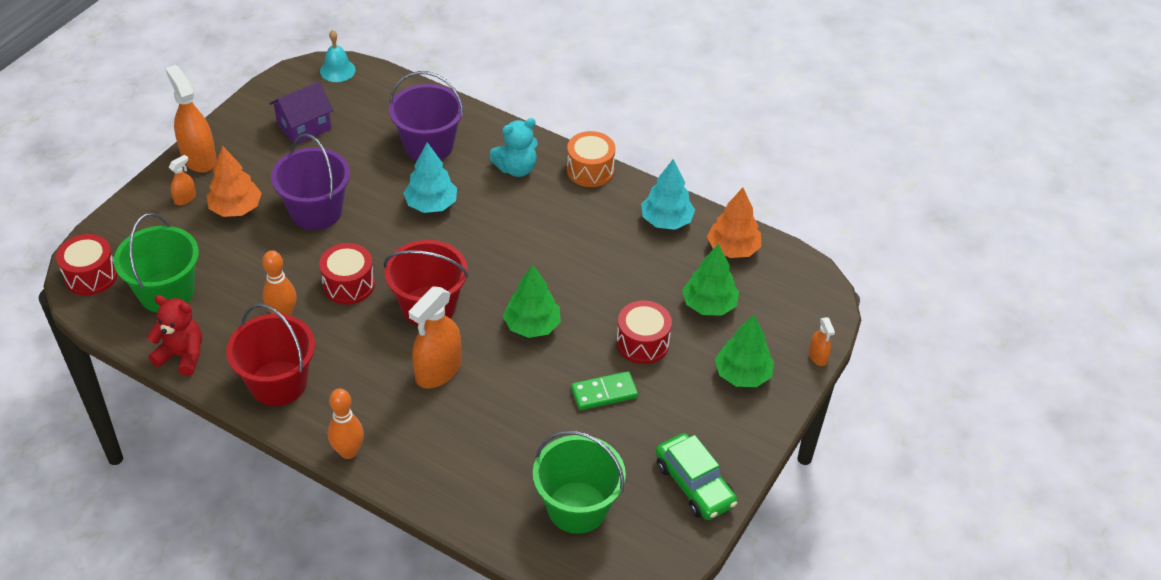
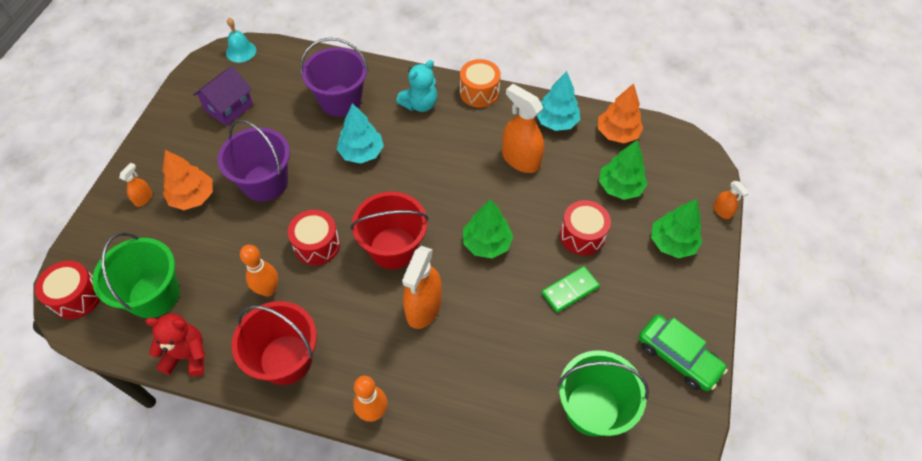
camera: 15 degrees left, 10 degrees up
(199, 158) = (145, 157): orange spray bottle -> orange spray bottle (520, 159)

